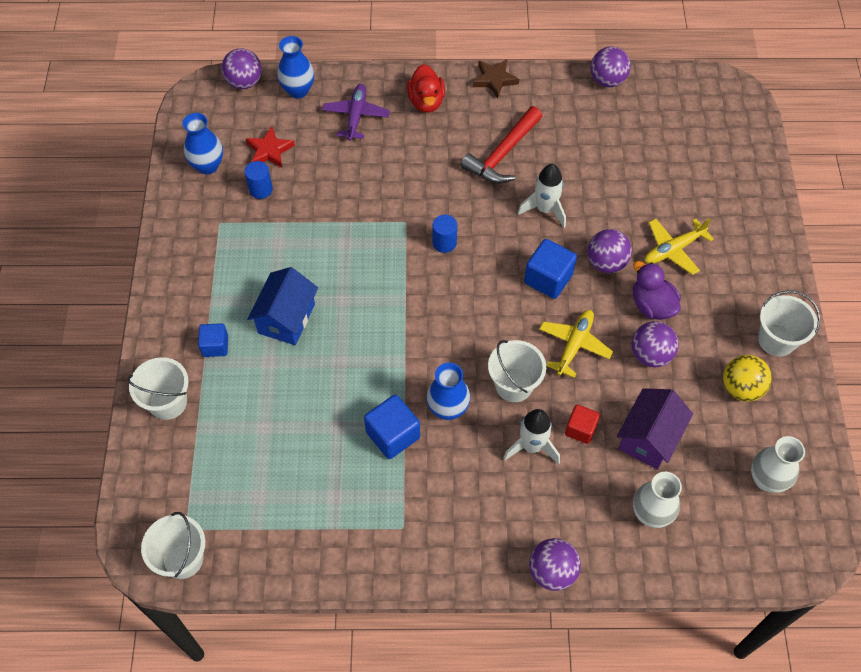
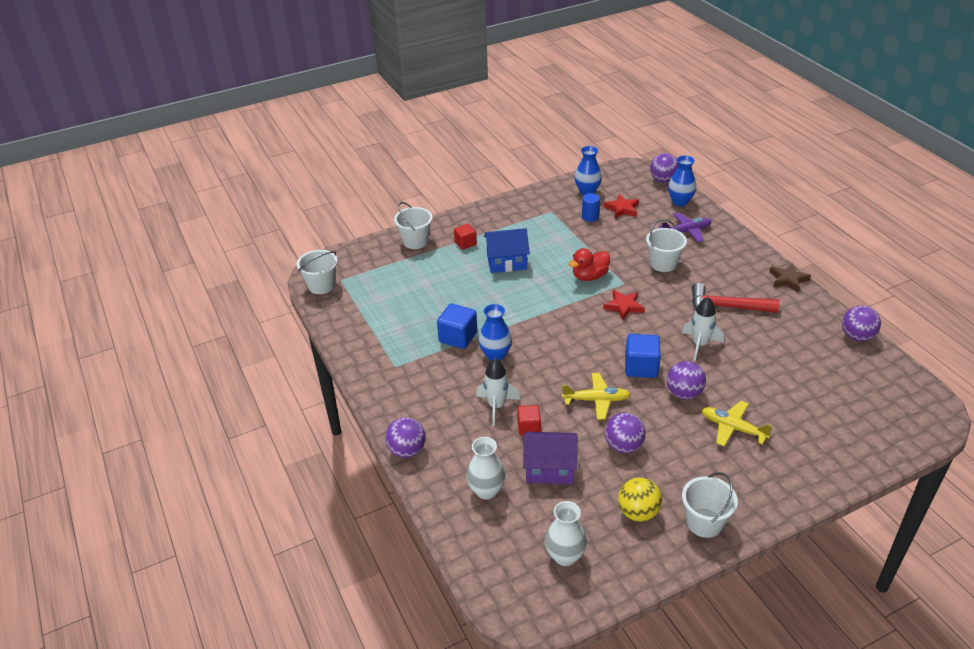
camera: 65 degrees right, 20 degrees down
(215, 346) = (465, 243): blue cube -> red cube
(426, 101) = (732, 256): red duck -> red duck (589, 276)
(444, 243) = (624, 306): blue cylinder -> red star
(514, 385) = (538, 380): white bucket -> white bucket (663, 263)
(652, 305) = (669, 432): purple duck -> none

